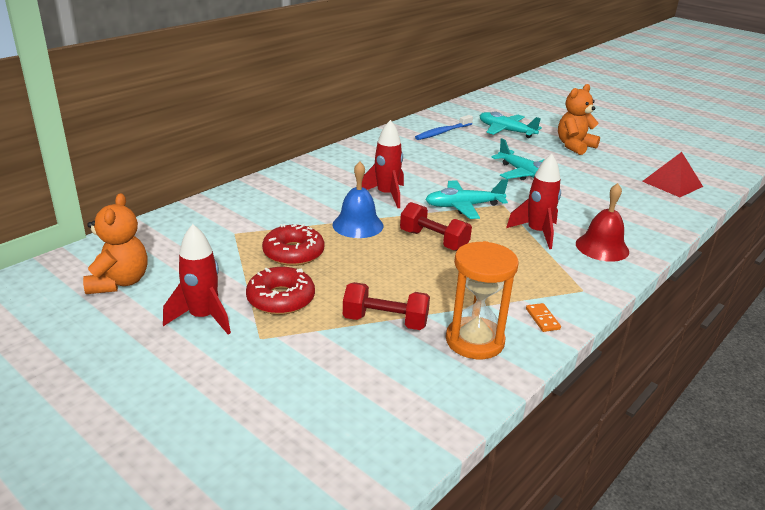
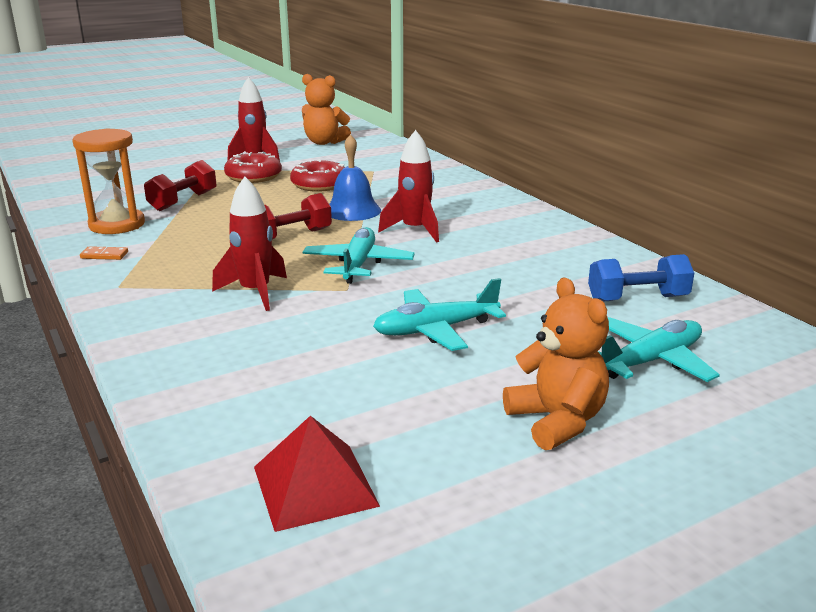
camera: 110 degrees right, 5 degrees down
(442, 132) = (637, 299): blue toothbrush -> blue dumbbell
(602, 247) = (180, 324): red bell -> none

